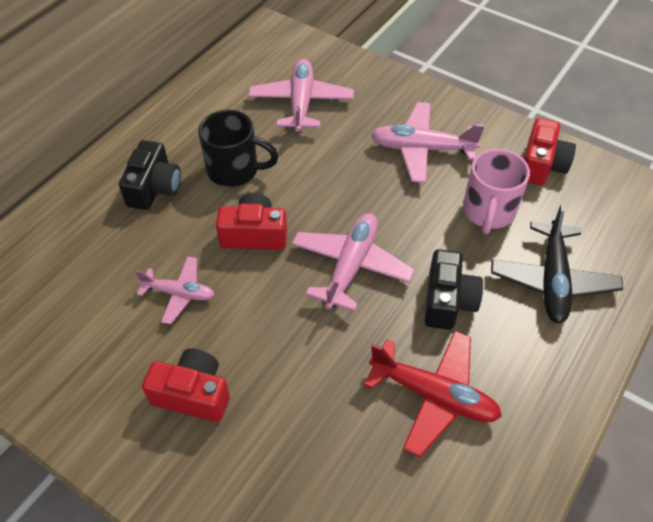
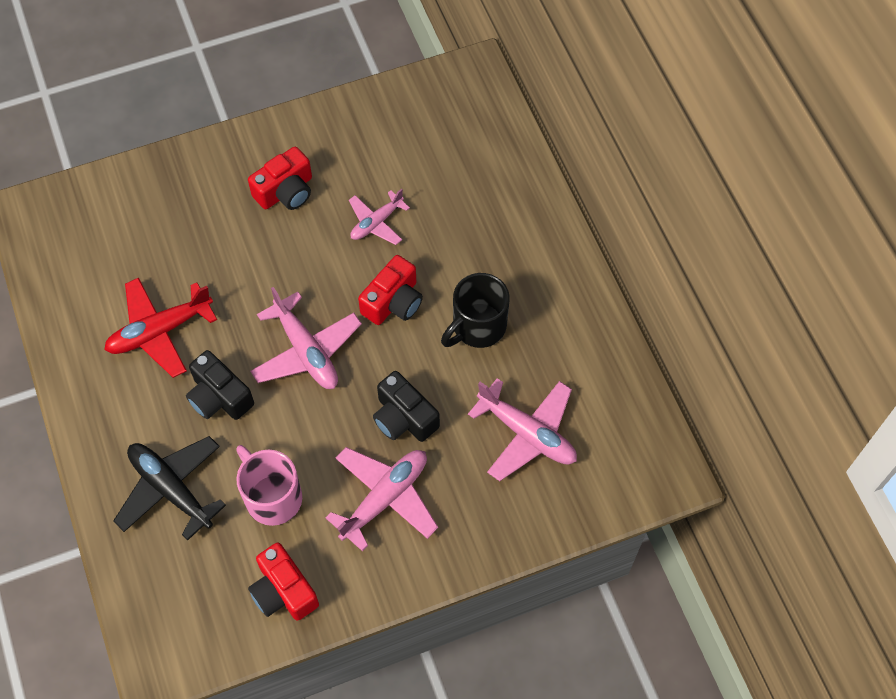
camera: 125 degrees right, 10 degrees up
(154, 188) = (502, 256): black camera -> black camera (404, 418)

